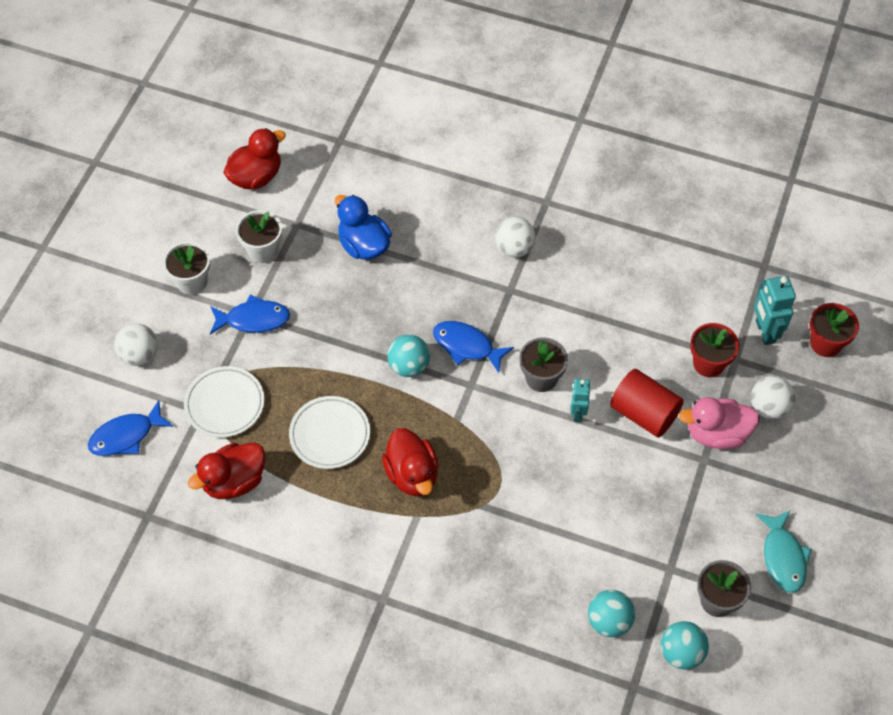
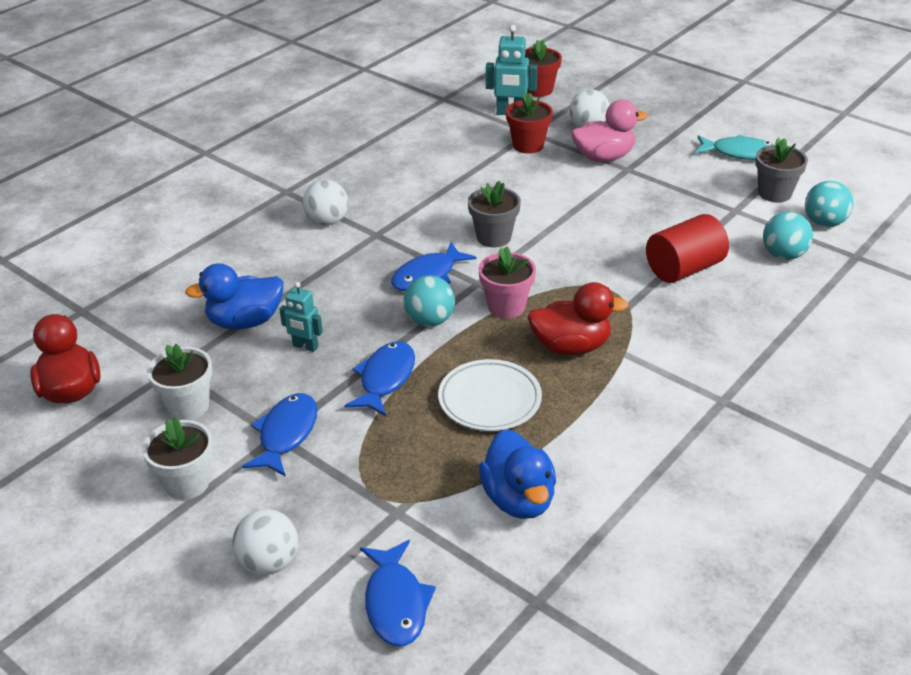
camera: 70 degrees left, 20 degrees down
(225, 404) = (398, 486): white plate -> none
(234, 481) = (518, 499): red duck -> blue duck
(331, 359) = (385, 378): none -> blue fish
(447, 415) = (506, 306): none -> pink flower pot
(577, 413) = (545, 225): turquoise robot -> turquoise robot (305, 346)
(644, 413) = (564, 189): red cylinder -> red cylinder (684, 269)
(716, 434) = (603, 157): pink duck -> pink duck turned 120 degrees counterclockwise

